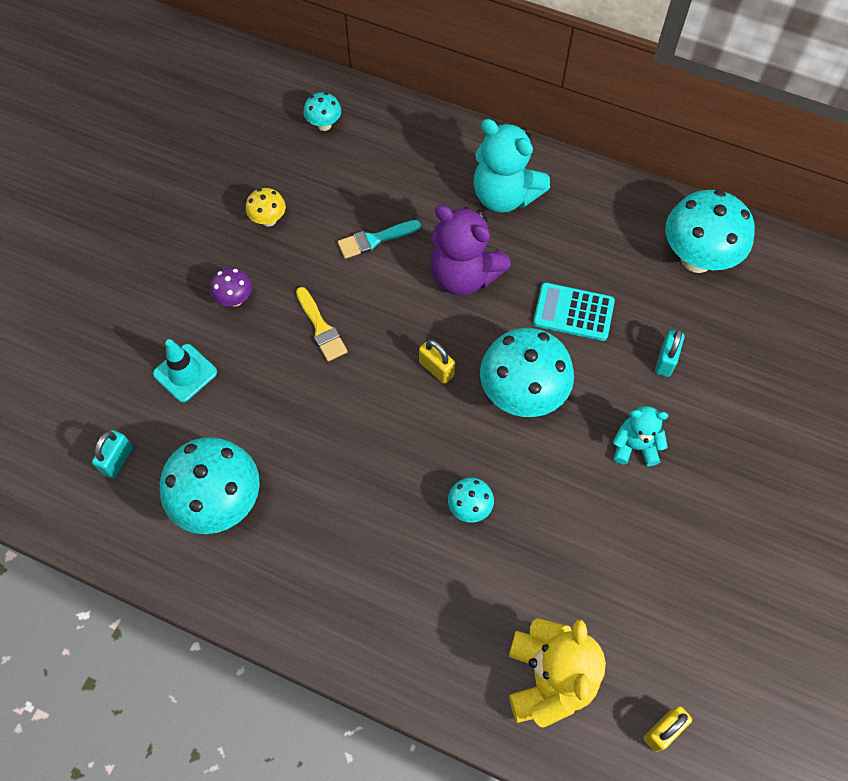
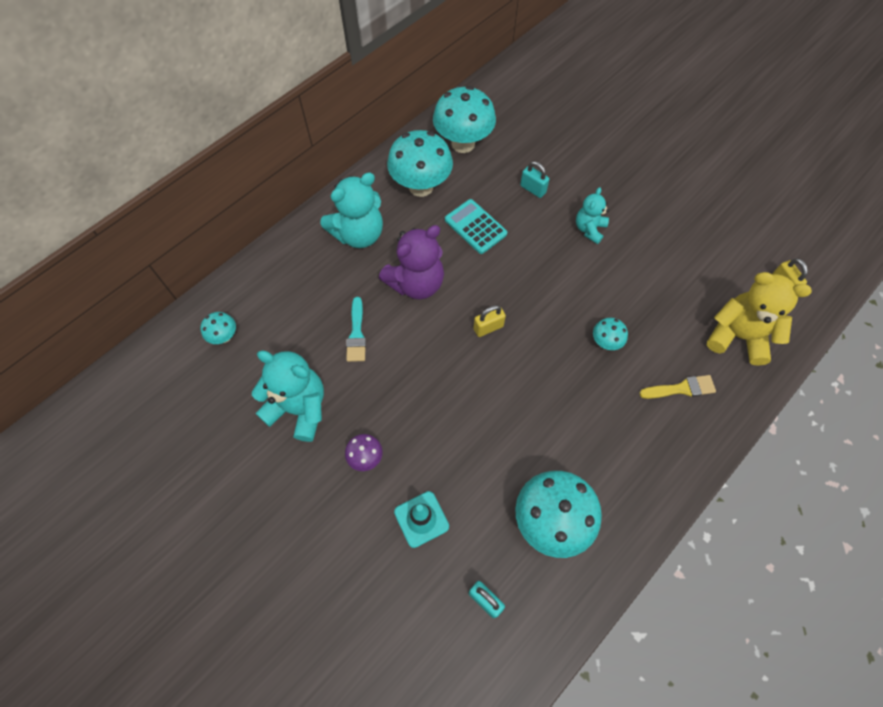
camera: 70 degrees left, 0 degrees up
(268, 220) = (299, 408): yellow mushroom -> turquoise teddy bear
(321, 328) = (421, 397): yellow brush -> yellow brush (681, 388)
(522, 395) = (529, 280): turquoise mushroom -> turquoise mushroom (421, 187)
(573, 312) = (475, 227): turquoise calculator -> turquoise calculator turned 105 degrees clockwise

